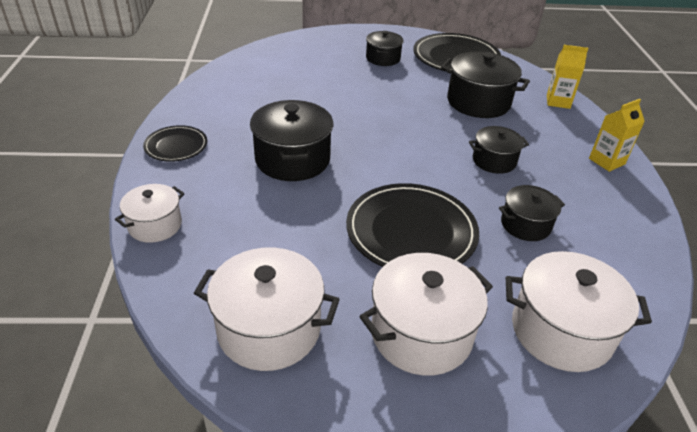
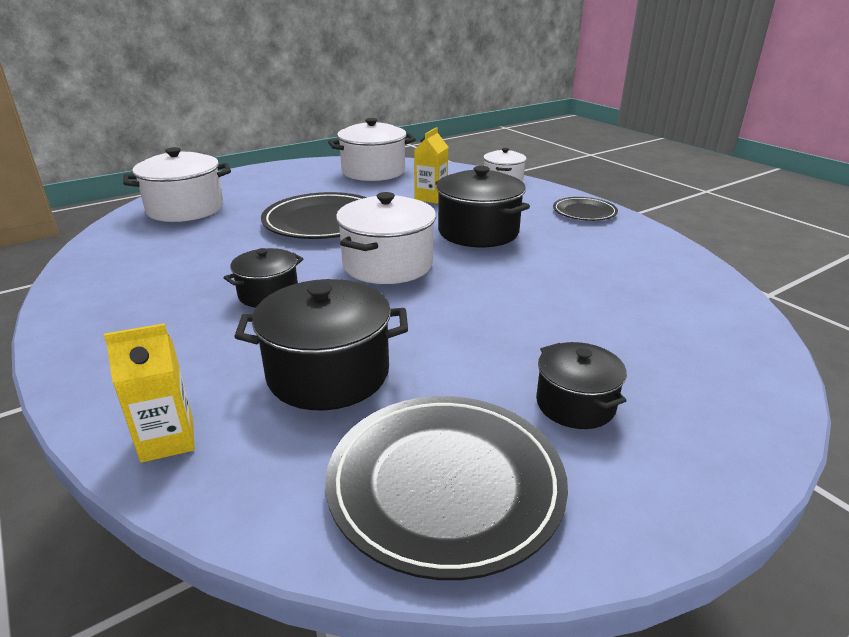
camera: 150 degrees right, 10 degrees down
(421, 333) = (283, 188): white pot -> white pot (388, 265)
(525, 225) = (218, 251): black pot -> none
(606, 161) = (98, 345): yellow carton -> yellow carton (431, 197)

